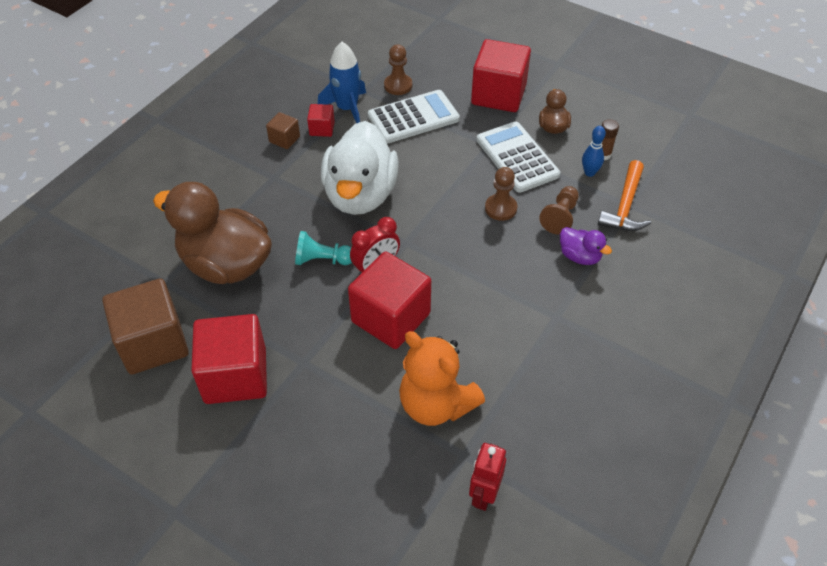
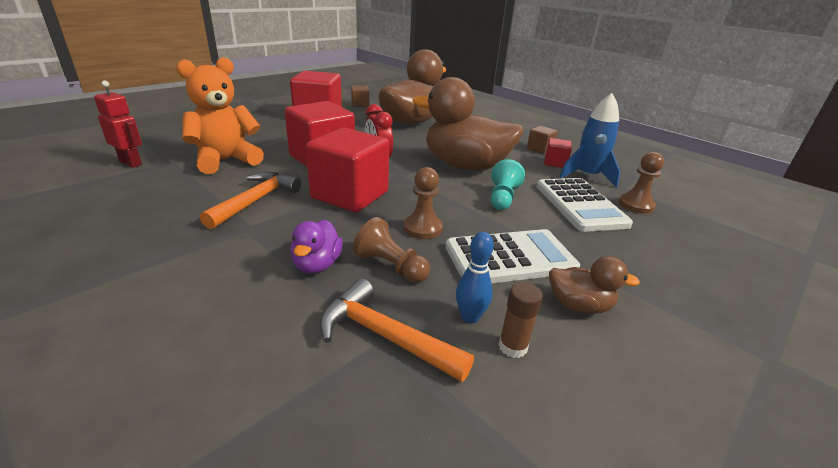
camera: 100 degrees right, 20 degrees down
(153, 343) = (360, 104): brown cube -> brown cube, size x0.47
(322, 260) = (397, 145): turquoise pawn -> turquoise pawn (502, 198)
(360, 195) = (465, 166): white duck -> brown duck
(498, 95) = (645, 271): red cube -> red cube (350, 195)
(511, 333) = (255, 201): none -> orange hammer
(579, 256) = (317, 265): purple duck -> purple duck turned 45 degrees counterclockwise

